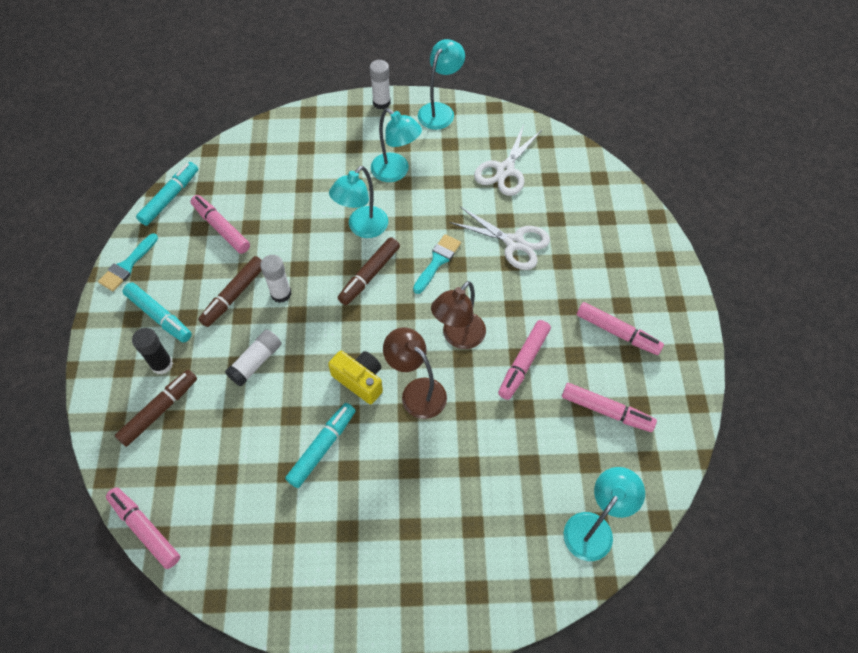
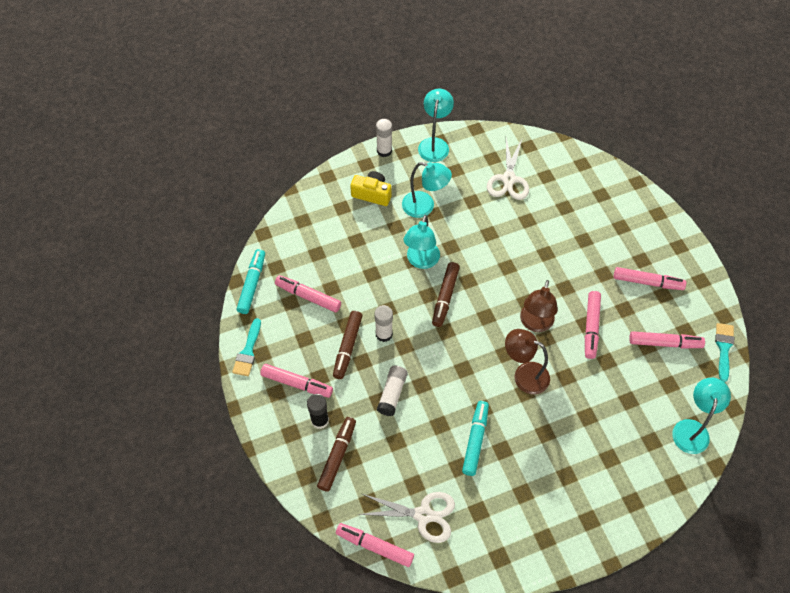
camera: 20 degrees left, 0 degrees up
(159, 316) = (297, 383): turquoise marker -> pink marker
(360, 380) = (478, 381): yellow camera -> yellow camera (372, 194)
(437, 261) = (491, 269): turquoise brush -> turquoise brush (723, 348)
(514, 243) = (542, 236): white scissors -> white scissors (423, 515)

